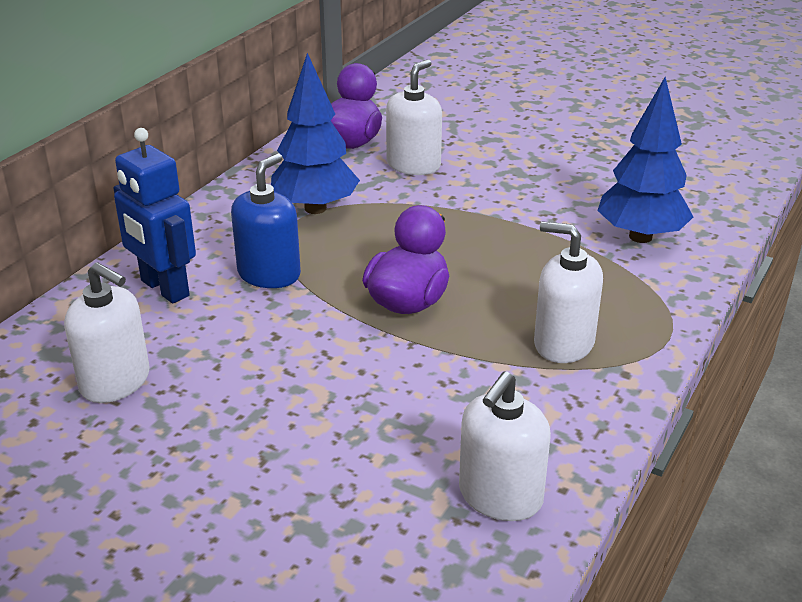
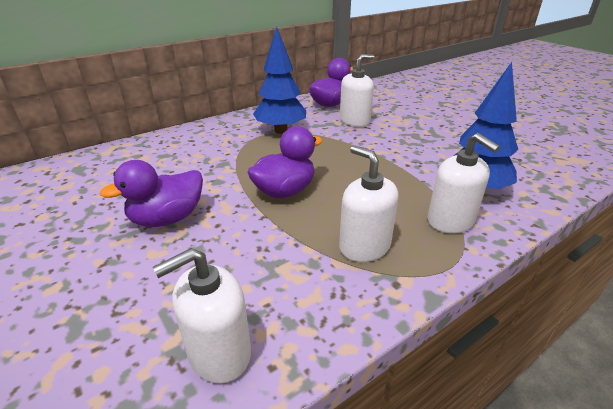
camera: 25 degrees right, 0 degrees up
(115, 382) = (87, 192): white soap dispenser -> white soap dispenser (450, 221)
(164, 288) = (164, 151): blue robot -> none
(269, 274) = (223, 157): blue soap dispenser -> none
(285, 383) = (167, 219): none -> purple duck

